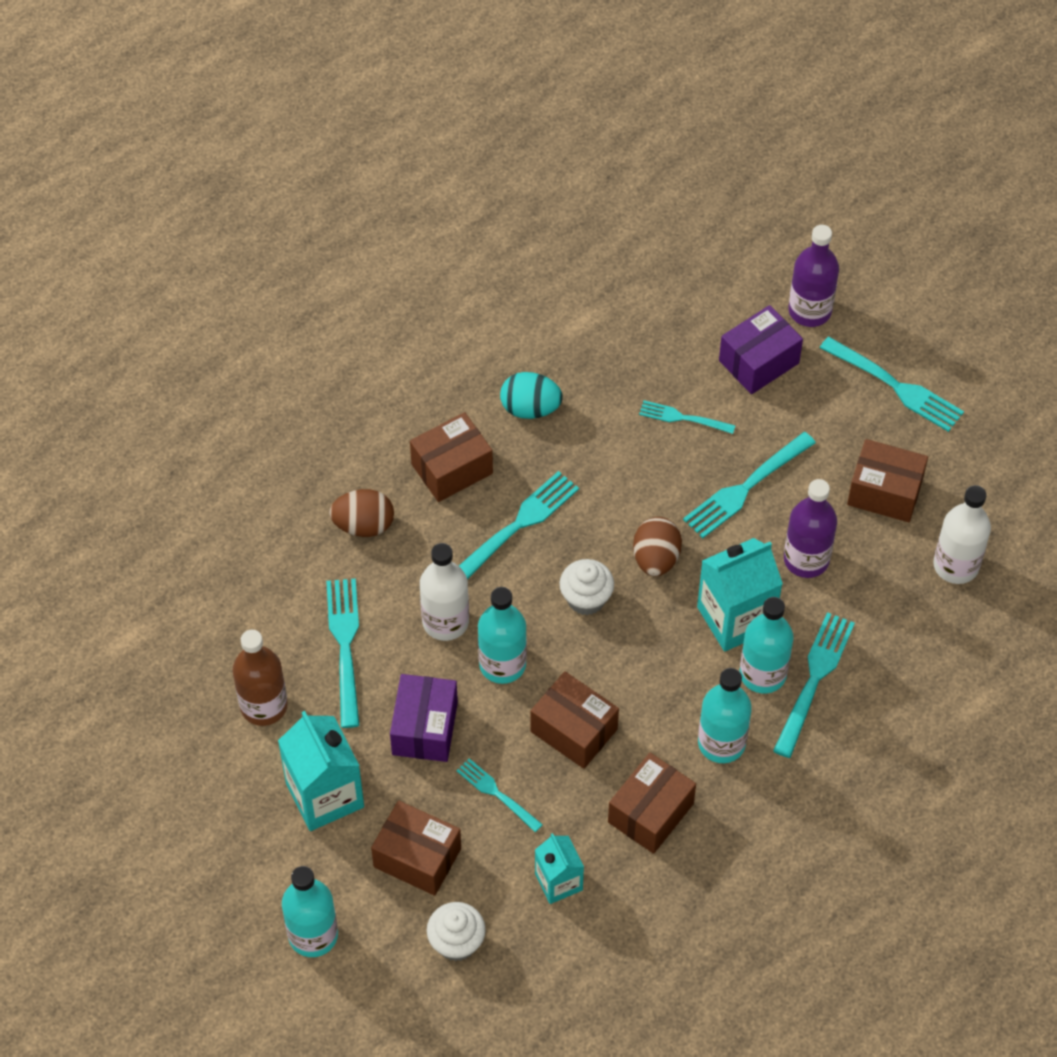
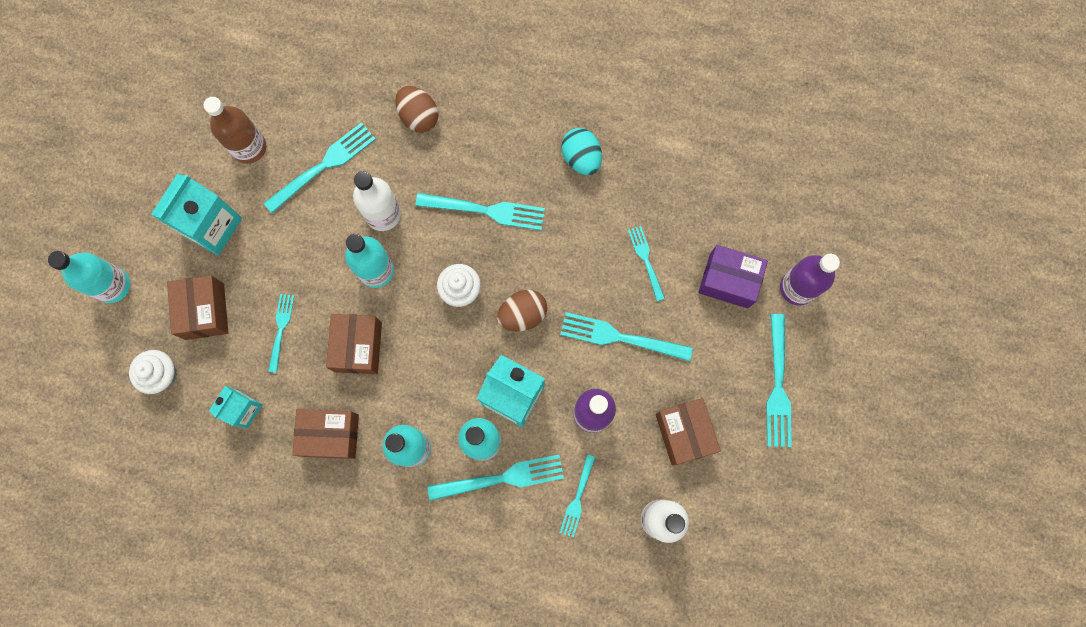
camera: 55 degrees right, 20 degrees up
(425, 728) = (298, 254): purple box -> none
(452, 469) = (499, 141): brown box -> none
(884, 624) = (577, 499): none -> turquoise fork

